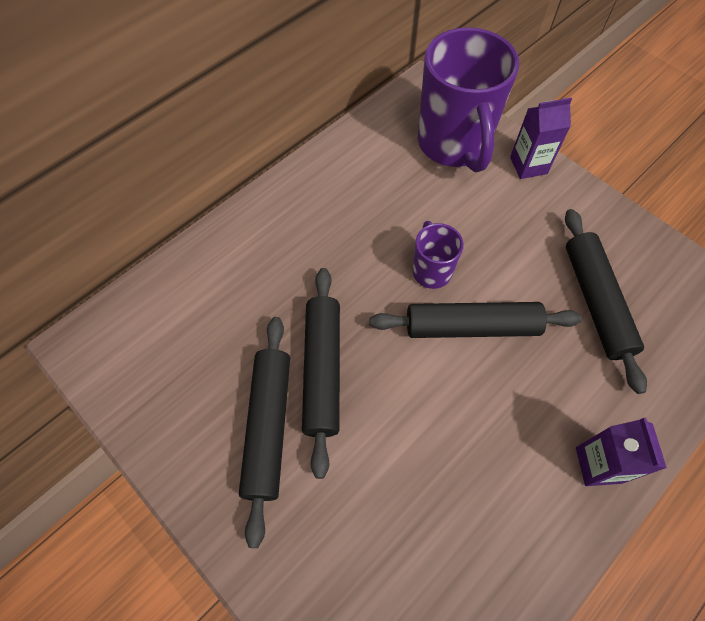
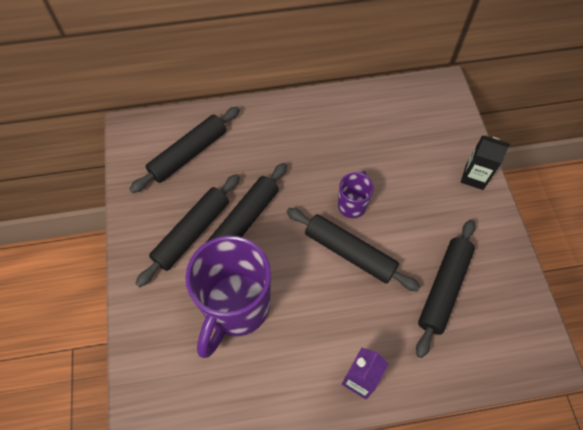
camera: 35 degrees right, 0 degrees up
(186, 330) = (188, 154): none -> black rolling pin
(453, 145) = (433, 135): purple mug -> purple mug (236, 307)
(528, 165) = (474, 177): purple carton -> black carton

